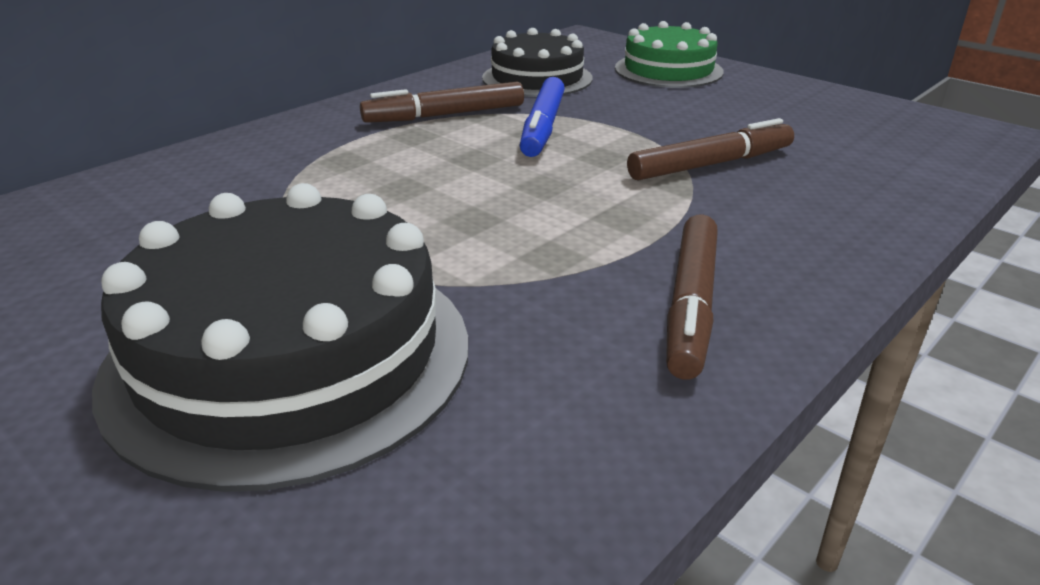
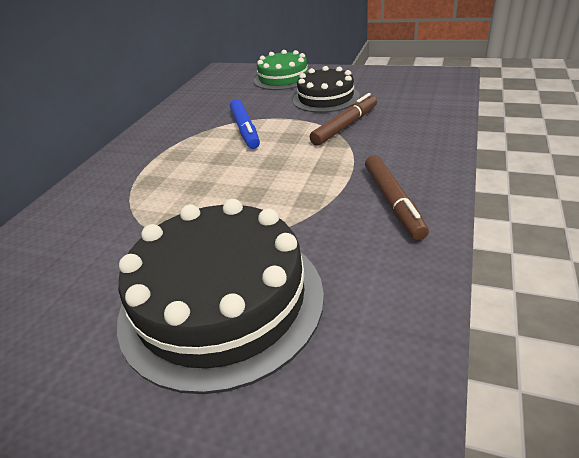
camera: 20 degrees left, 5 degrees up
(445, 115) = (185, 137): brown marker -> none
(537, 78) = (217, 101): black cake -> black cake (326, 98)

